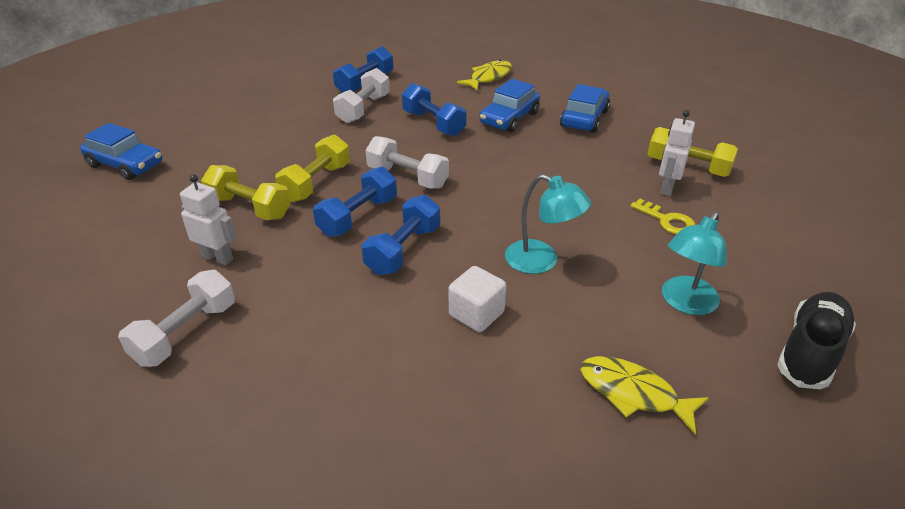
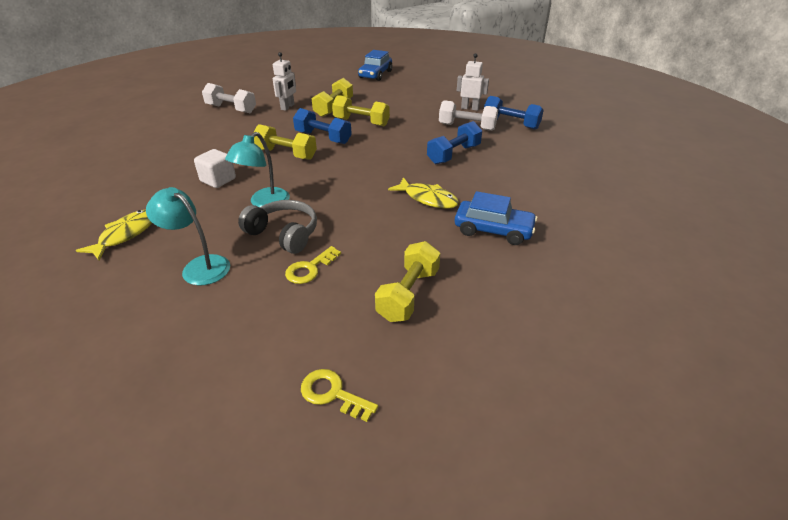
camera: 85 degrees right, 0 degrees up
(403, 250) = (286, 154): blue dumbbell -> yellow dumbbell
(407, 177) = (371, 150): white dumbbell -> none
(488, 77) = (558, 176): yellow fish -> yellow fish (428, 199)
(509, 118) = (476, 188): blue car -> none
(608, 241) = (284, 234): none -> grey headphones
(667, 188) = (365, 274): white robot -> white robot (470, 108)
(810, 351) = (118, 329): black shoe -> none
(815, 206) = (333, 394): none -> yellow key

